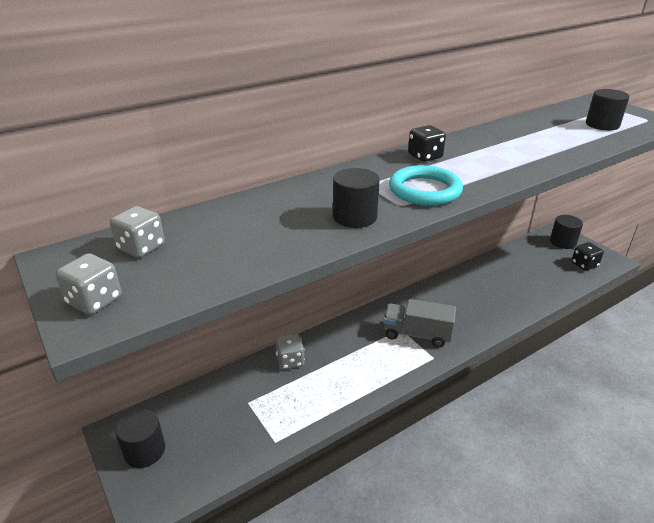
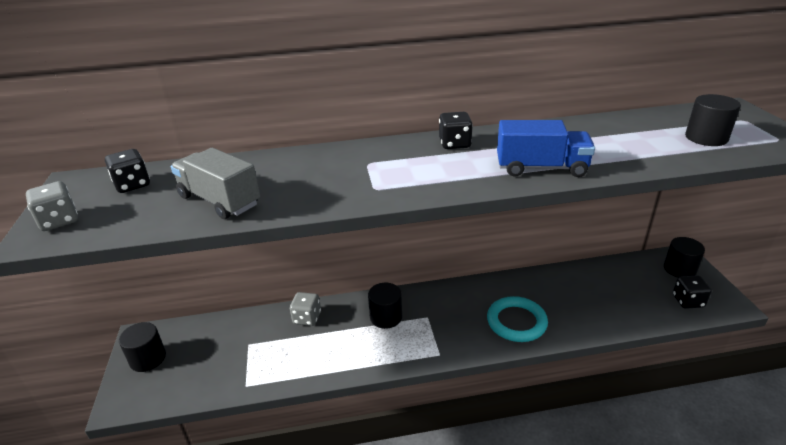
camera: 25 degrees right, 0 degrees up
(141, 247) = (132, 185): grey dice -> black dice
(354, 217) = (321, 192): black cylinder -> black cylinder (386, 317)
(417, 334) = (439, 326): grey truck -> grey truck (219, 200)
(425, 190) = (415, 178): turquoise ring -> turquoise ring (516, 322)
(515, 165) = (541, 168): none -> blue truck

